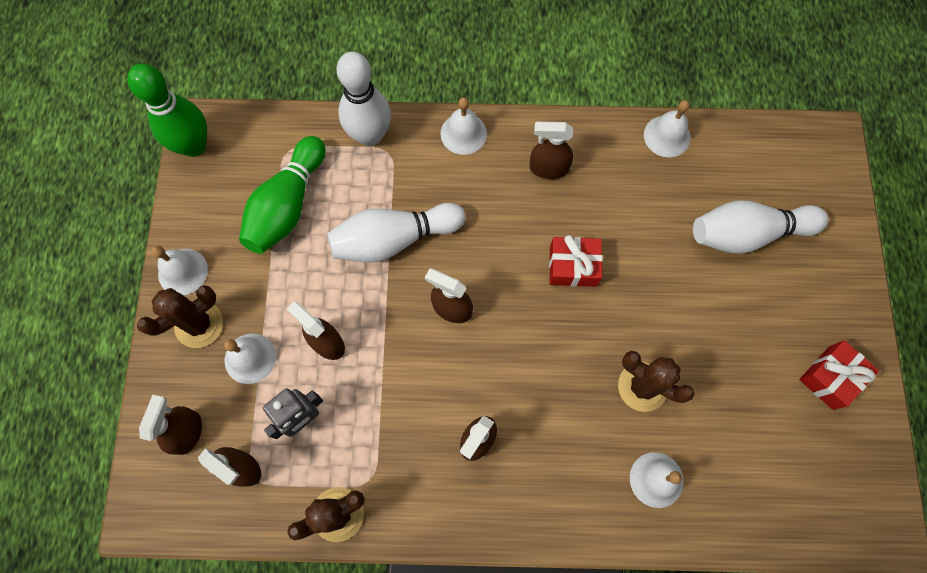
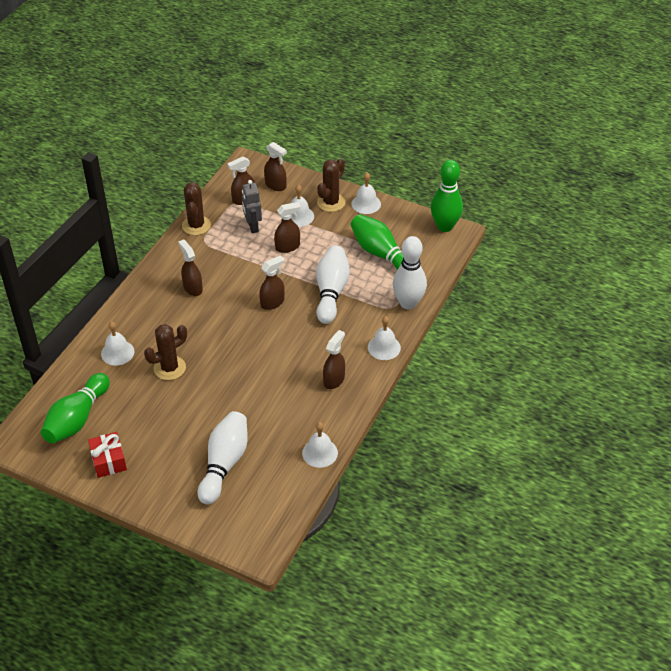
camera: 115 degrees right, 25 degrees down
(199, 324) = (331, 202): brown cactus -> brown cactus turned 45 degrees clockwise
(573, 266) = (261, 366): red gift -> none
(797, 463) = (77, 419): none -> green bowling pin

